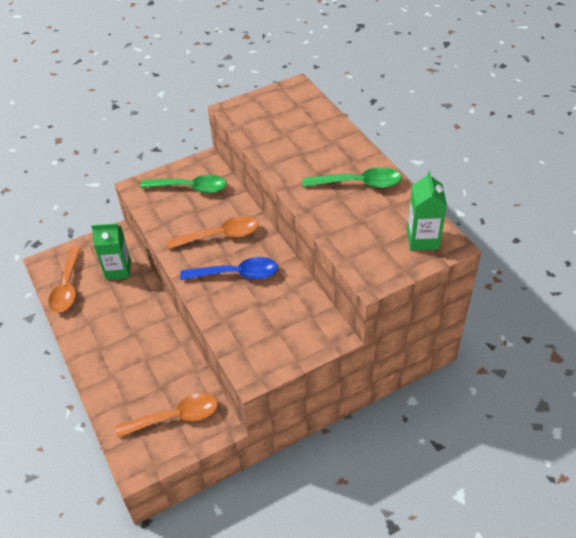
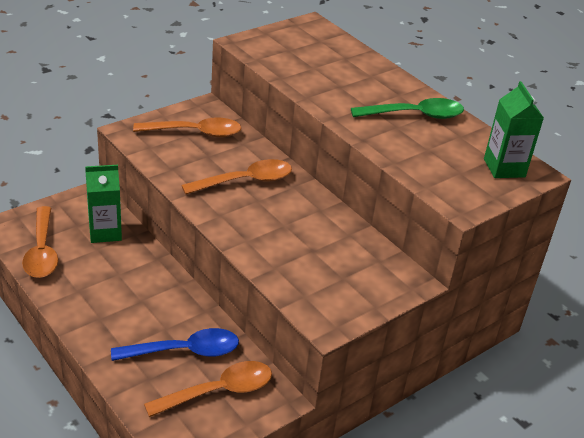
camera: 15 degrees left, 10 degrees down
(190, 188) = (195, 133): green spoon -> orange spoon
(237, 274) = (277, 220): blue spoon -> blue spoon (185, 351)

